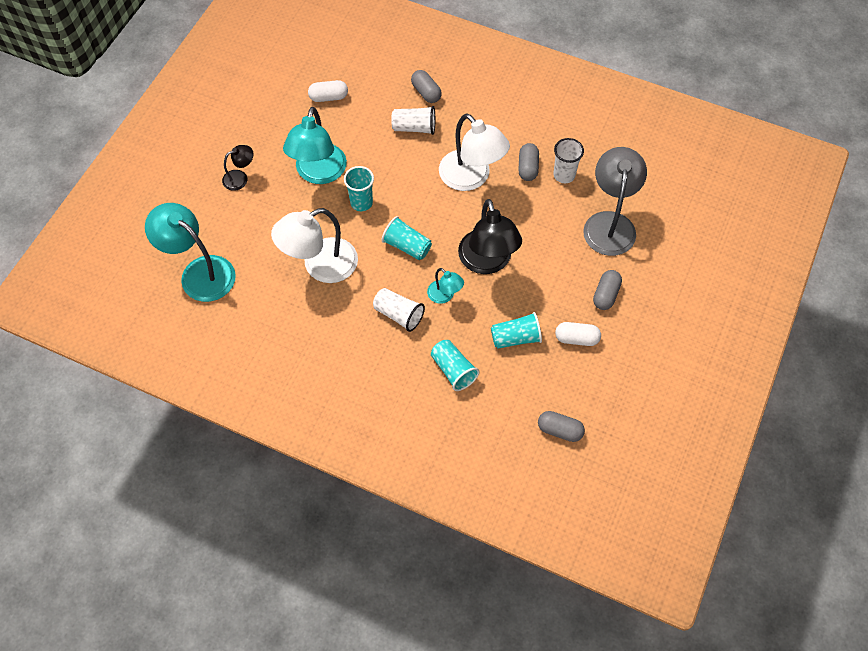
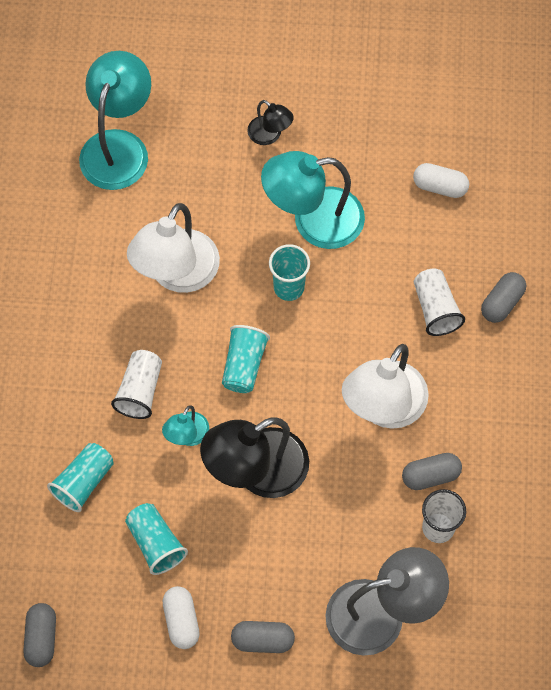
camera: 70 degrees right, 5 degrees up
(320, 266) = (177, 274): white lamp -> white lamp turned 105 degrees counterclockwise
(328, 97) = (440, 186): white capsule -> white capsule turned 45 degrees counterclockwise

